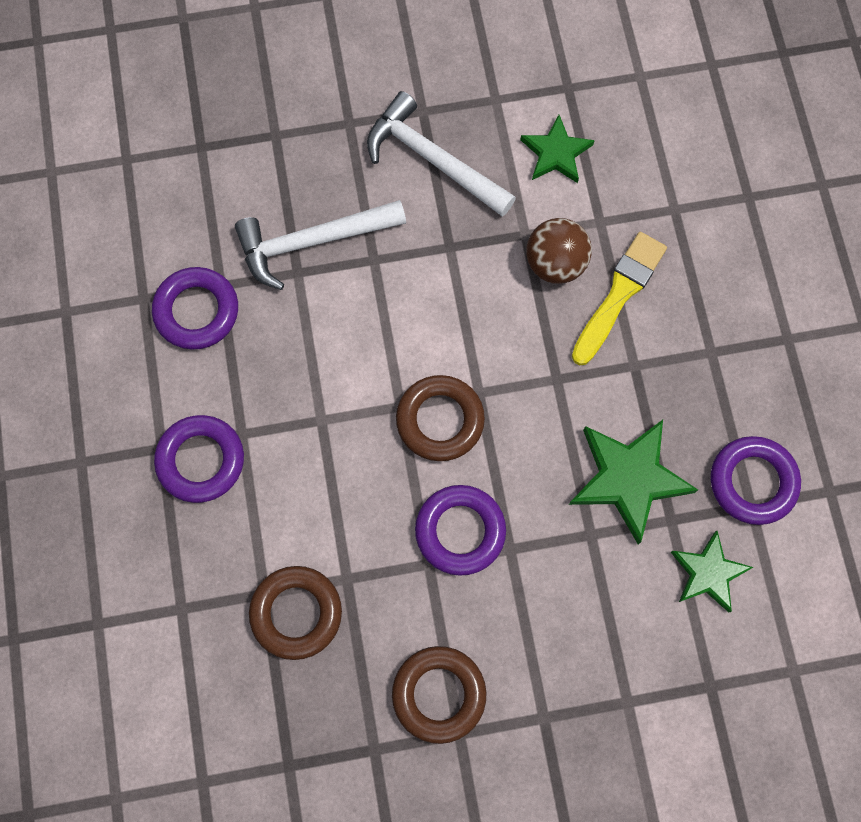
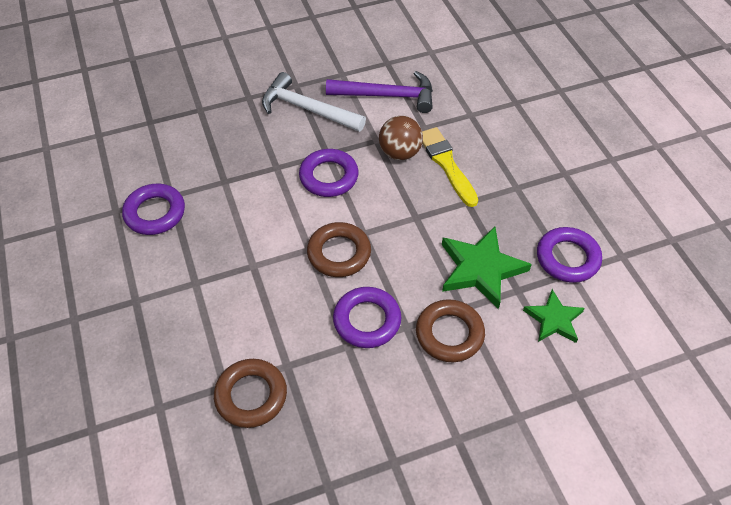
camera: 10 degrees left, 20 degrees down
(201, 460) = (166, 304): purple ring -> purple ring (329, 176)
(313, 242) = (233, 163): white hammer -> none
(439, 694) = (372, 436): brown ring -> brown ring (449, 334)
(556, 153) = (387, 96): green star -> purple hammer
(619, 294) = (446, 164): yellow brush -> yellow brush turned 45 degrees counterclockwise

